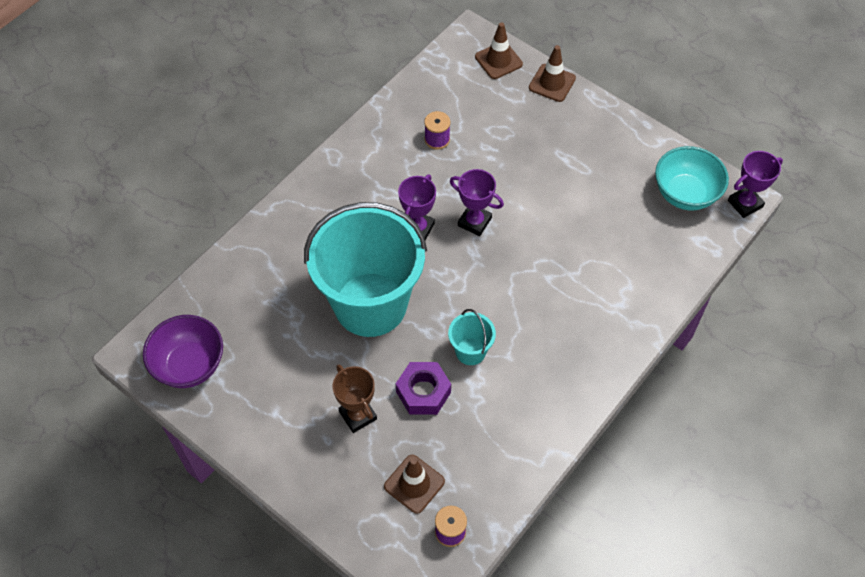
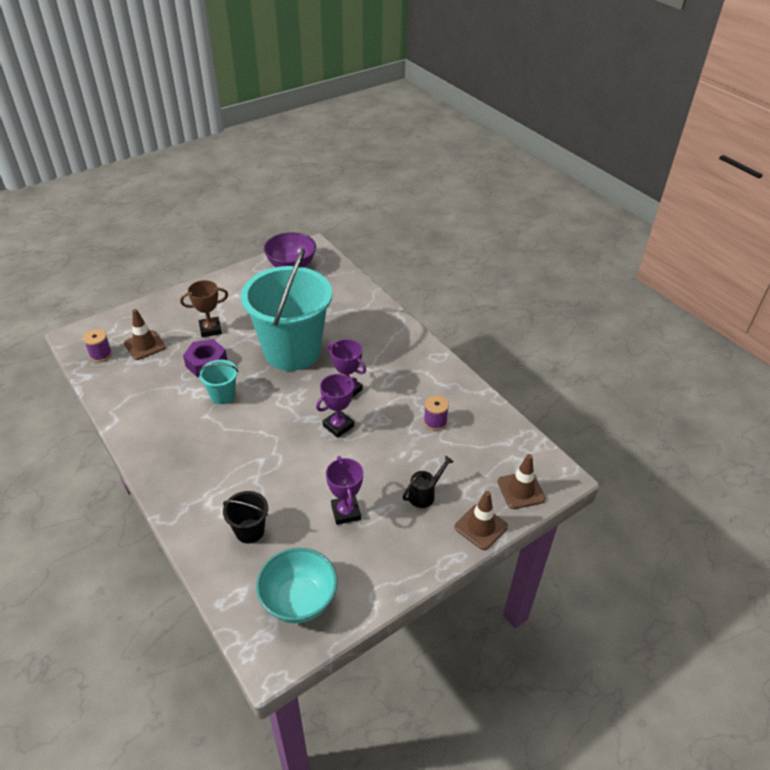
camera: 105 degrees right, 15 degrees down
(533, 130) = (424, 494): none -> black watering can
(635, 256) = (250, 531): none -> black bucket
(745, 204) = (262, 657): purple trophy -> purple trophy (346, 512)

